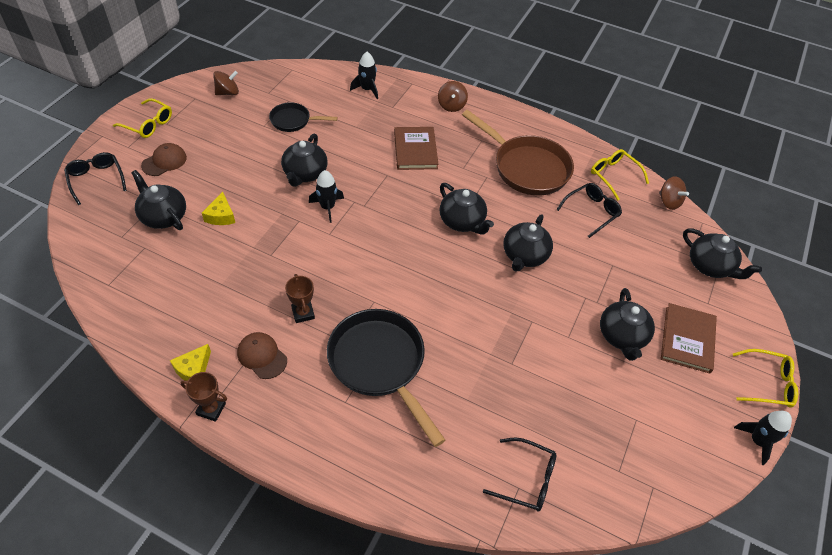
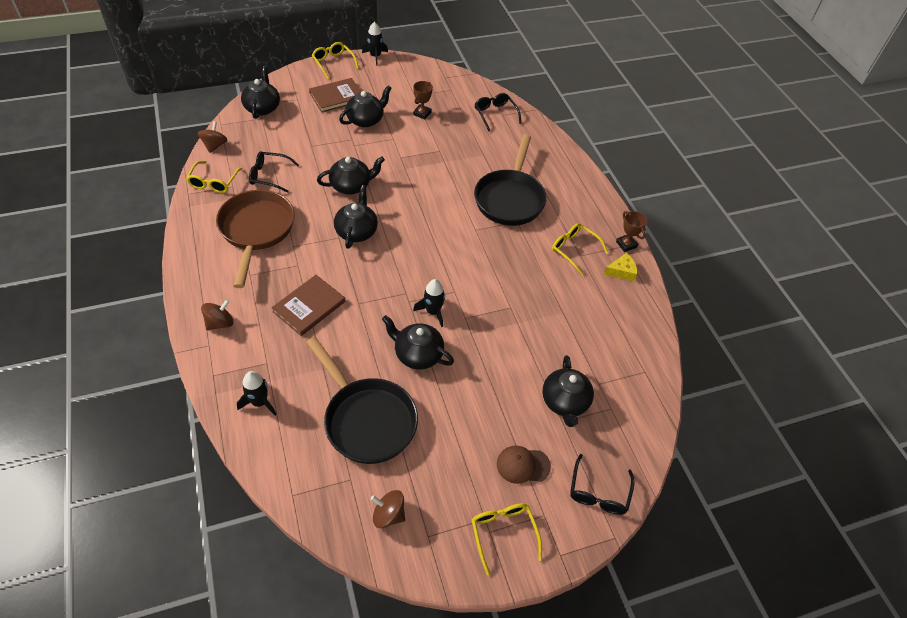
camera: 135 degrees left, 0 degrees up
(221, 216) = (519, 367): yellow cheese -> none
(262, 356) = (574, 250): brown cap -> yellow glasses
(293, 121) = (367, 420): black pan -> black pan, size x1.87
(303, 313) = (526, 254): brown trophy -> brown trophy (422, 113)
(305, 174) = (417, 354): black teapot -> black teapot turned 120 degrees counterclockwise

